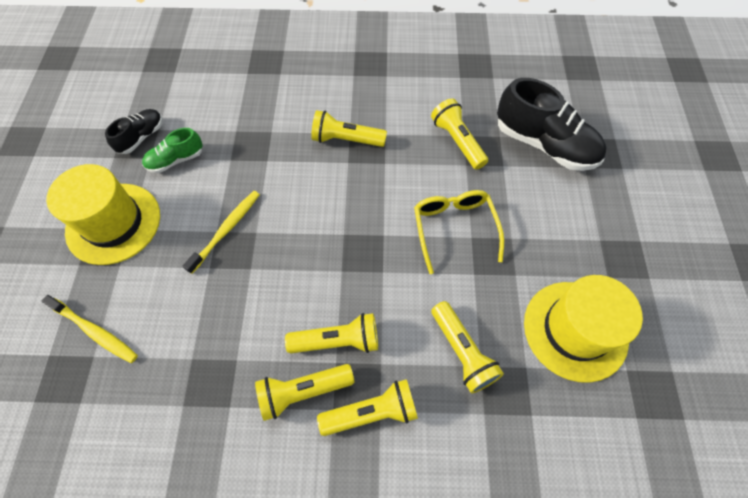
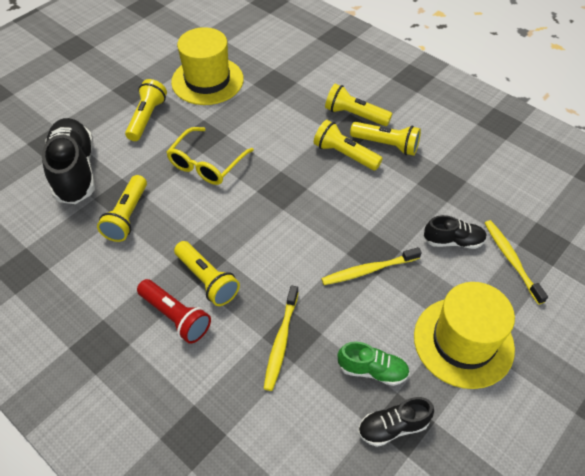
camera: 140 degrees left, 10 degrees down
(163, 312) = (453, 241): none -> black shoe
(255, 137) = (281, 341): none -> yellow toothbrush
(341, 105) = (176, 317): none -> red flashlight
(462, 352) = (278, 108): yellow flashlight -> yellow flashlight (147, 118)

